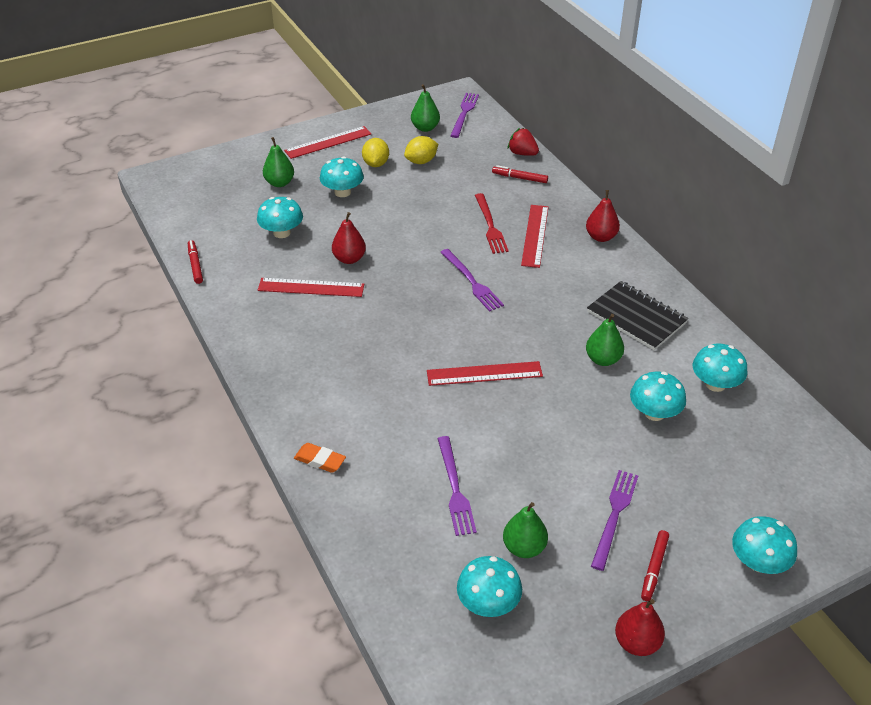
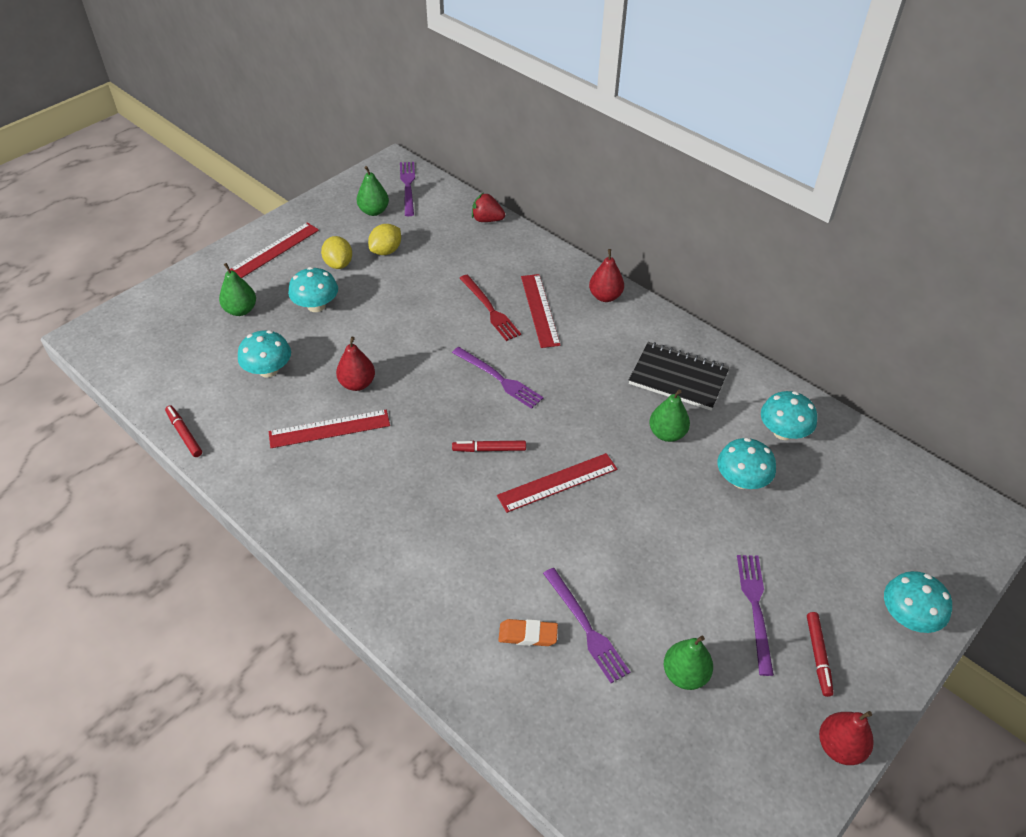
camera: 20 degrees left, 5 degrees up
(320, 460) = (428, 638): orange eraser -> orange eraser (528, 635)
(488, 603) = (678, 752): turquoise mushroom -> none
(519, 178) = (496, 248): red marker -> red marker (489, 449)

